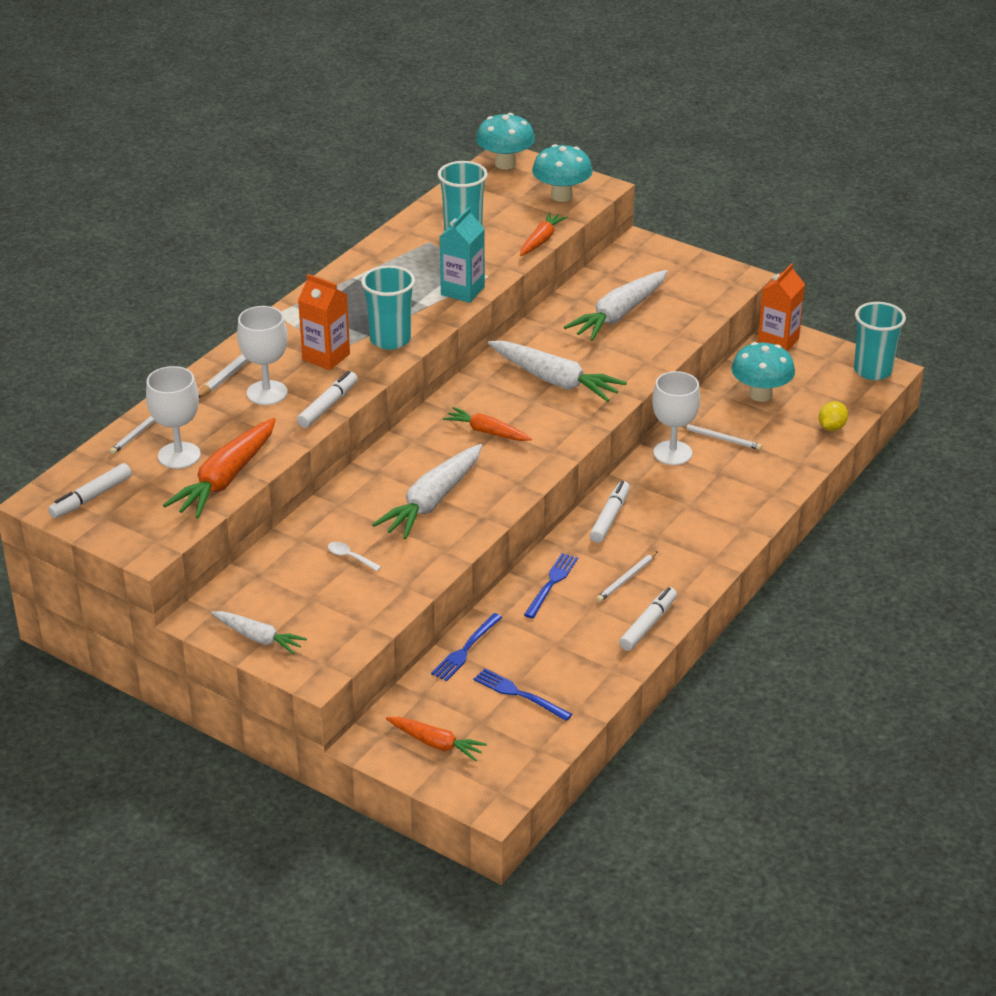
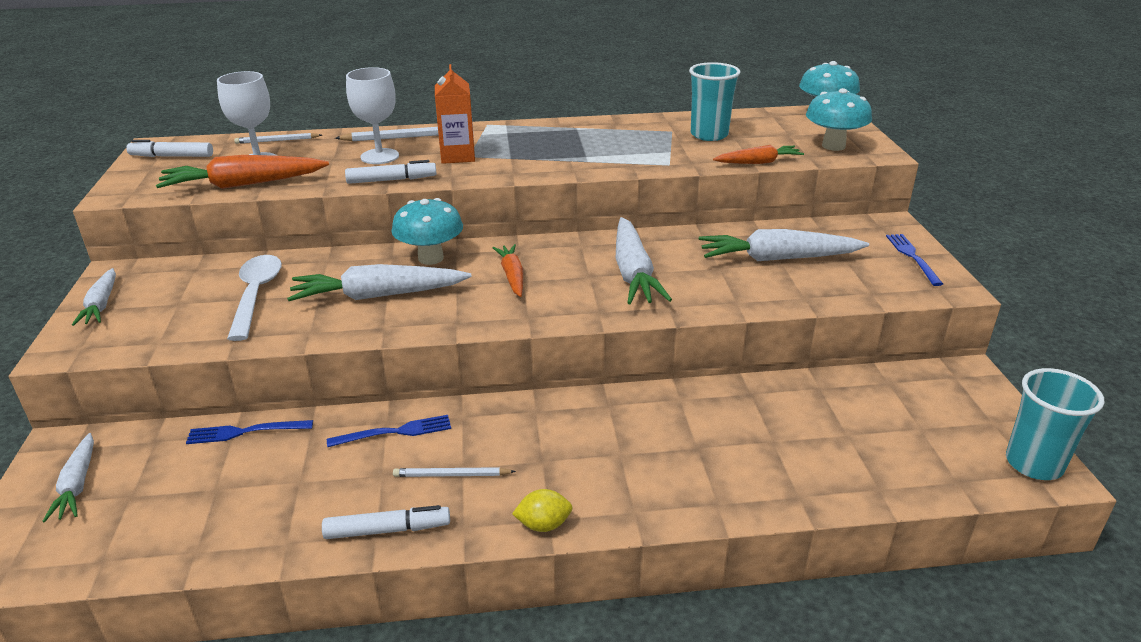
camera: 50 degrees right, 5 degrees down
(350, 557) = (256, 295): white spoon -> white spoon, size x2.24
(390, 339) = (517, 166): turquoise cup -> none
(436, 743) = (77, 485): orange carrot -> white carrot
(462, 291) = (630, 164): turquoise carton -> none
(519, 694) = (194, 499): blue fork -> blue fork (912, 257)
(610, 517) = (537, 416): white marker -> none
(672, 453) = (685, 403): white goblet -> none
(720, 438) = (752, 420): white pencil -> none
(760, 395) = (858, 409): turquoise mushroom -> turquoise mushroom (431, 258)
(778, 341) = (954, 377): orange carton -> none
(831, 427) = (892, 486): yellow lemon -> yellow lemon (543, 525)

